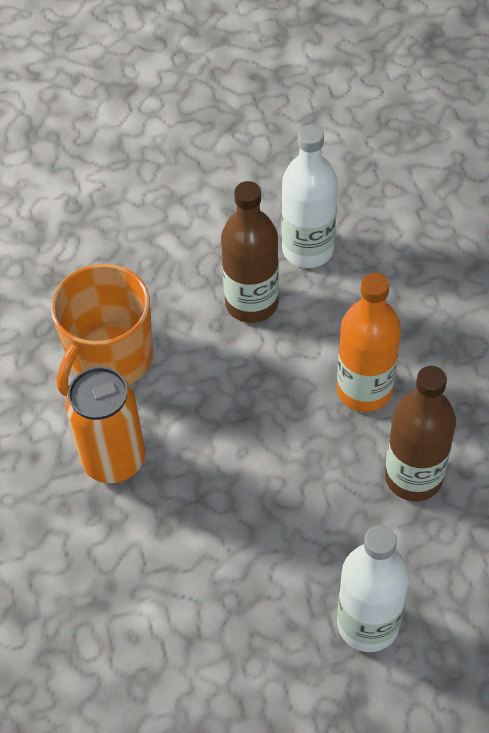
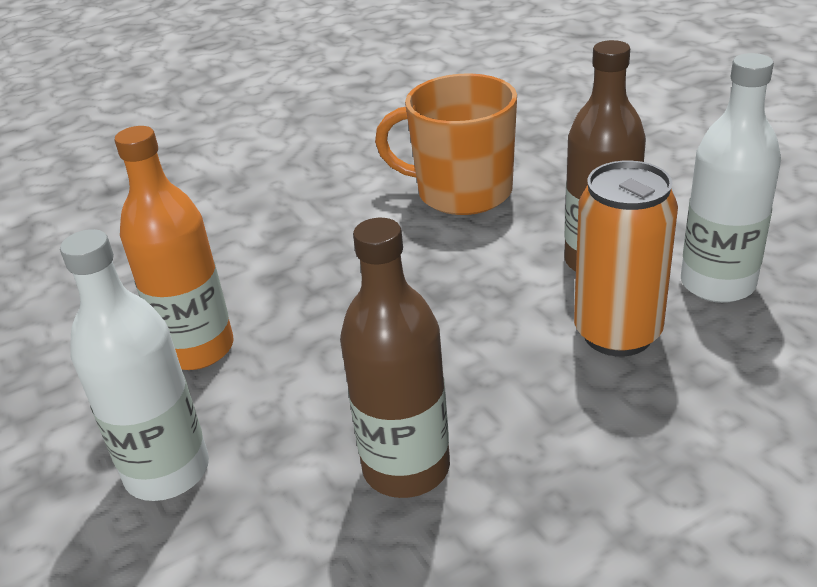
camera: 75 degrees right, 20 degrees down
(114, 460) = (340, 226): orange can -> orange can (617, 333)
(364, 390) = (526, 385): orange bottle -> orange bottle (198, 349)

